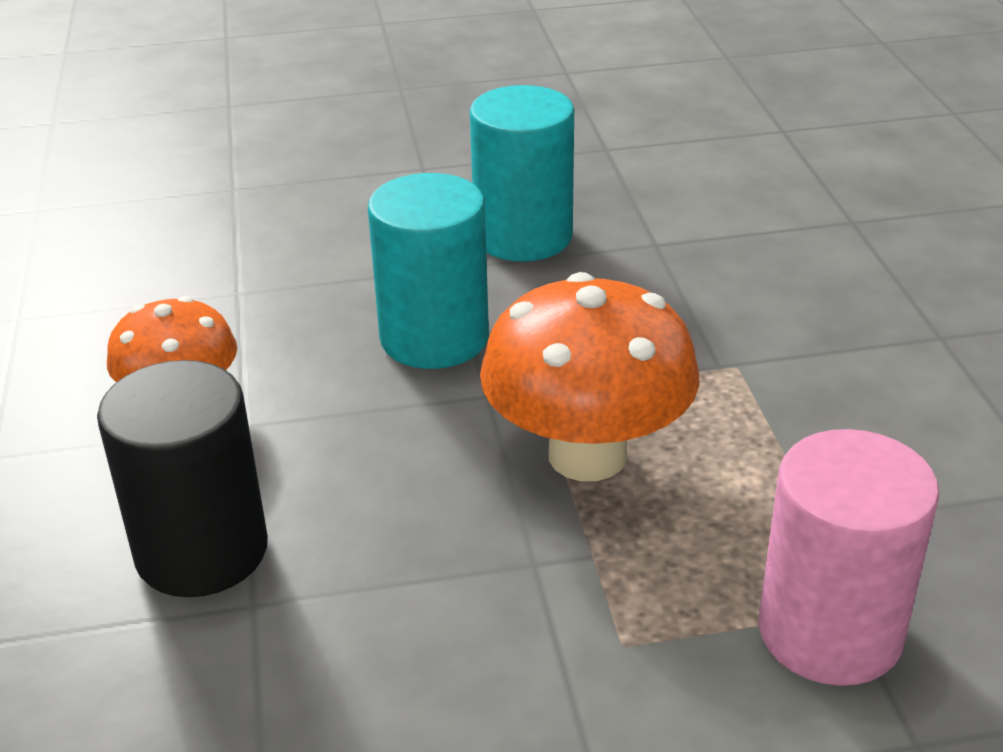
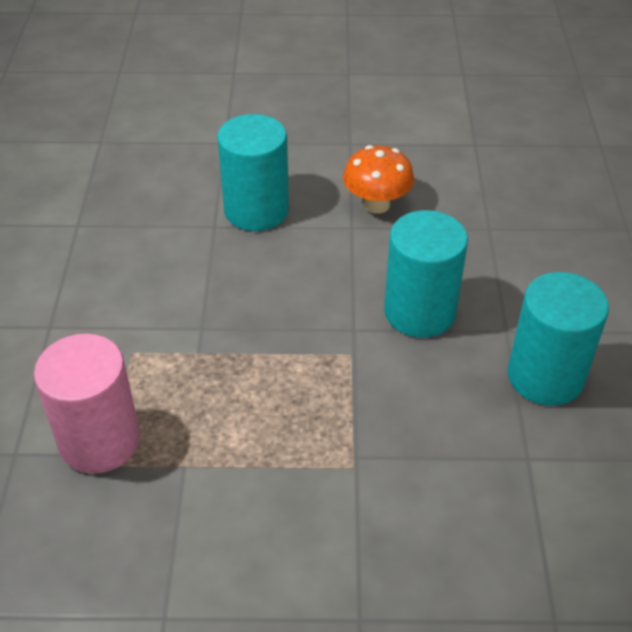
camera: 100 degrees right, 10 degrees up
(202, 551) = (256, 210): black cylinder -> turquoise cylinder
(587, 455) = (281, 365): orange mushroom -> none

